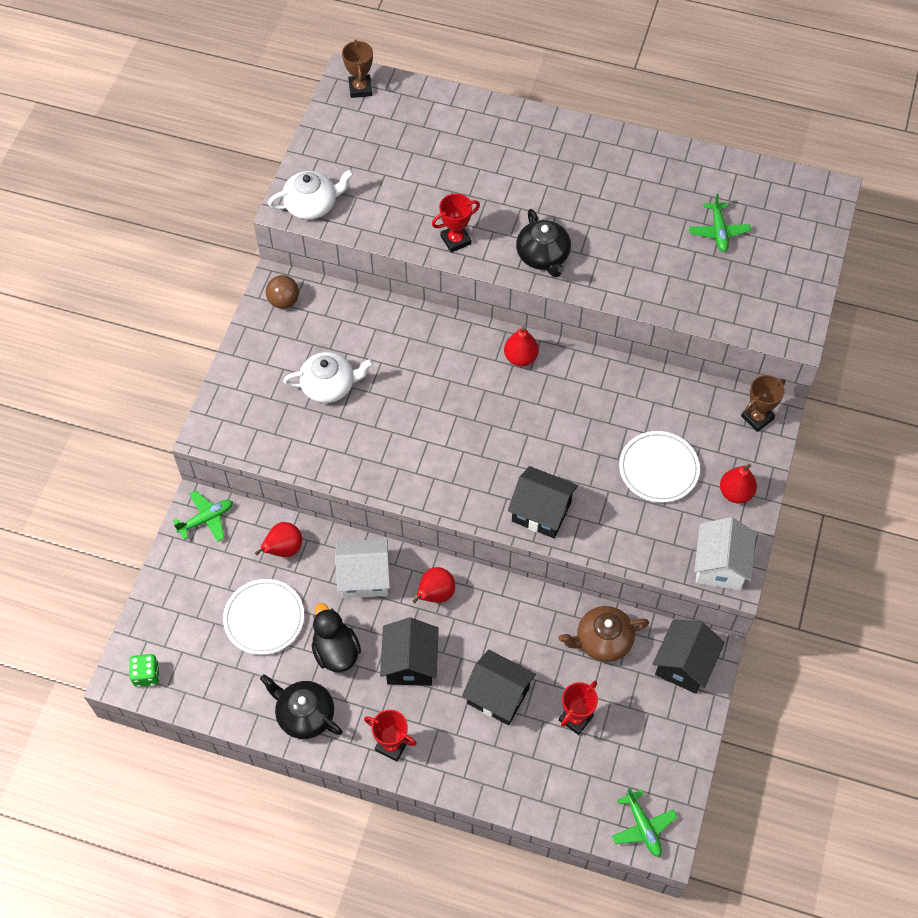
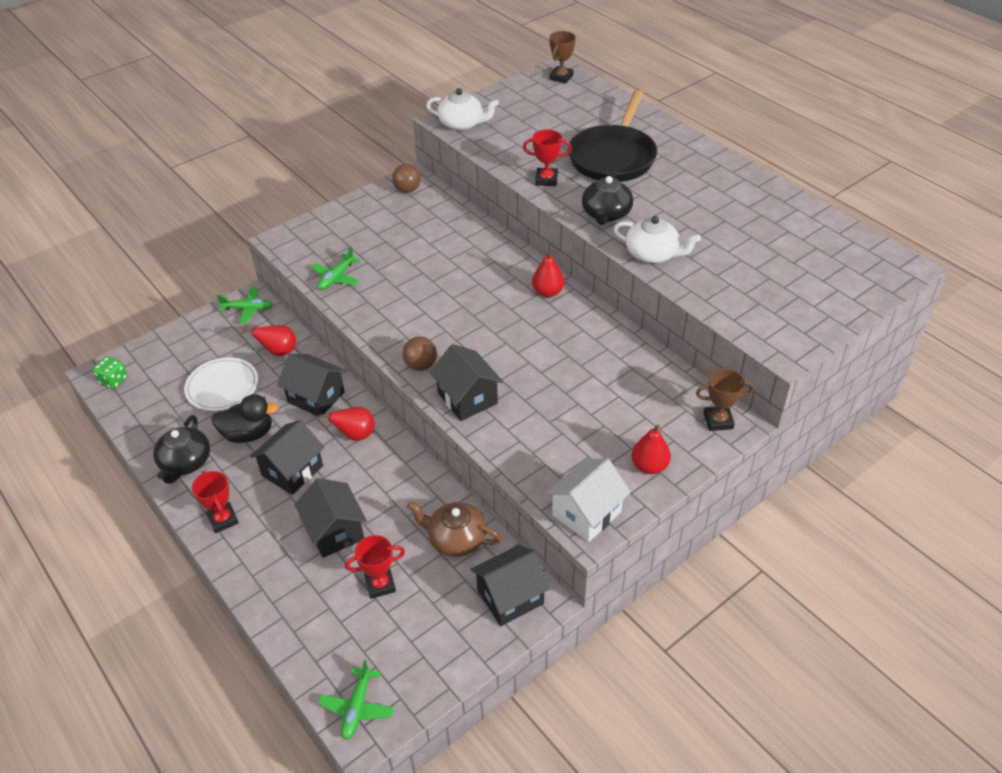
camera: 35 degrees right, 15 degrees down
(304, 714) = (185, 463): black teapot -> black teapot turned 150 degrees counterclockwise
(329, 386) = (388, 249): white teapot -> white teapot (653, 254)
(336, 651) = (248, 434): black duck -> black duck turned 75 degrees clockwise
(364, 577) = (316, 397): white house -> black house
(473, 501) = (421, 365): none -> brown ball
(496, 178) = (613, 157): none -> black pan
(658, 469) = (594, 416): white plate -> none
(718, 232) = (774, 255): green plane -> green plane (336, 277)

